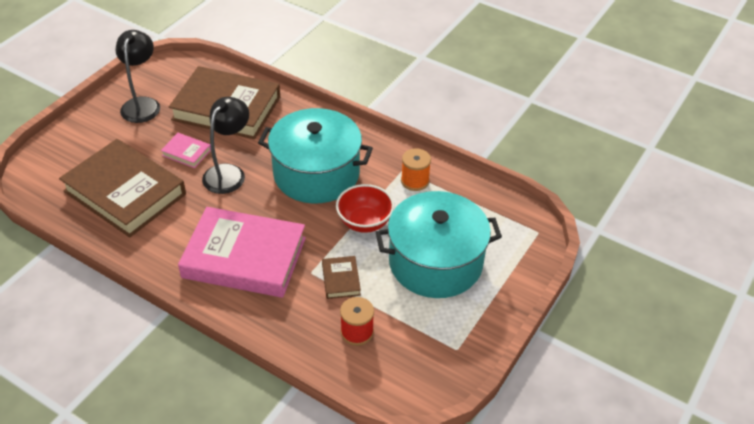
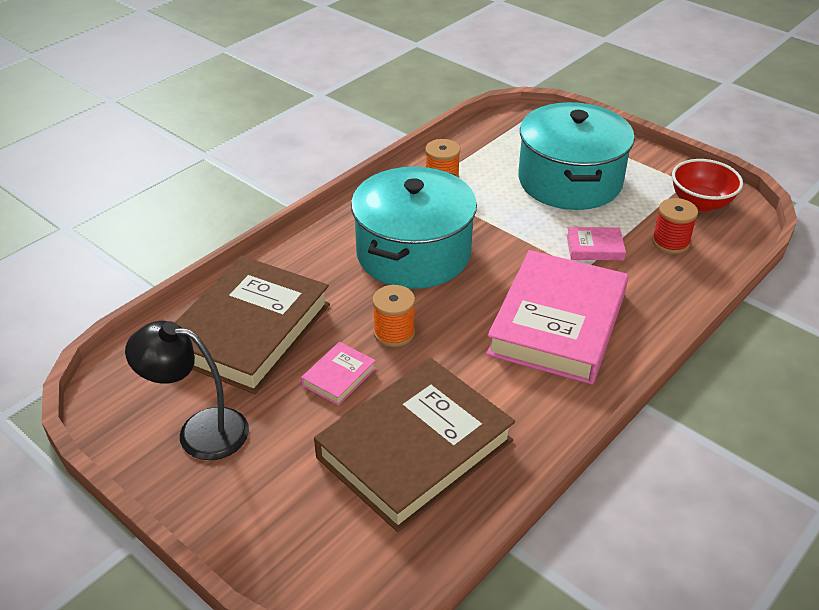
camera: 80 degrees left, 5 degrees down
(229, 173) = (394, 333): black lamp -> orange spool
(341, 279) = (594, 247): brown book -> pink book
(364, 222) = (505, 222): red bowl -> red bowl (700, 203)

